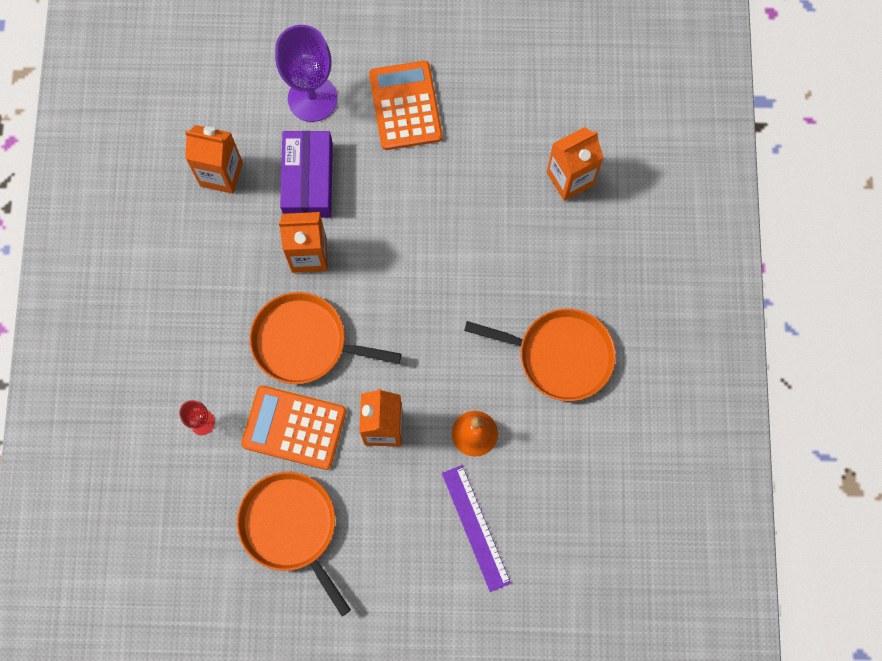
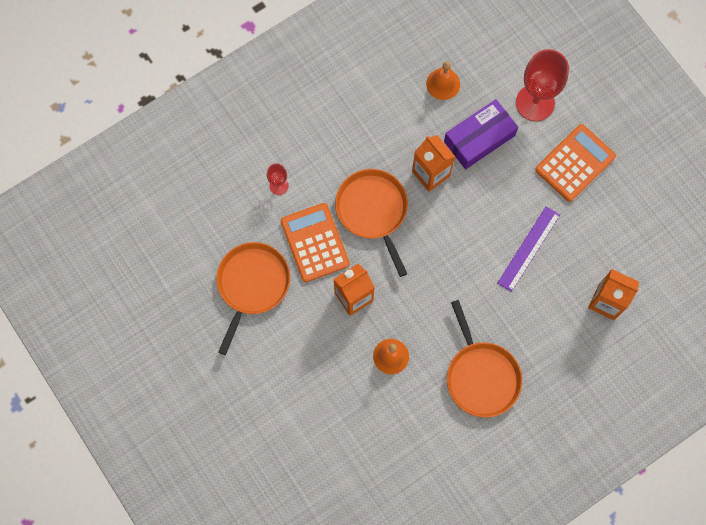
camera: 55 degrees right, 0 degrees up
(221, 174) = (443, 84): orange carton -> orange bell
(312, 99) = (535, 103): purple goblet -> red goblet
(476, 527) = (331, 398): purple ruler -> purple ruler (528, 248)

